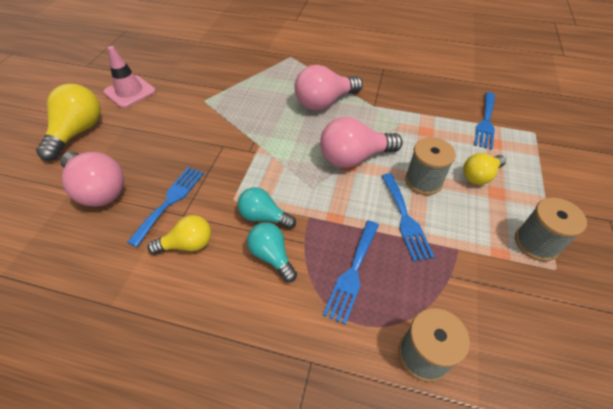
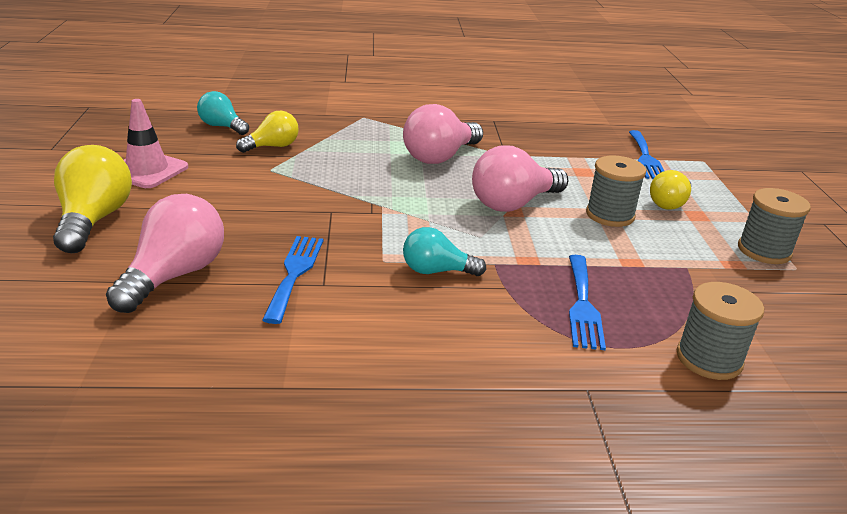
camera: 20 degrees left, 20 degrees down
(98, 189) = (175, 275): pink light bulb -> pink light bulb turned 90 degrees counterclockwise
(187, 244) = (351, 311): yellow light bulb -> yellow light bulb (272, 146)
(272, 256) = (473, 305): turquoise light bulb -> turquoise light bulb (222, 127)
(405, 219) = (611, 250): blue fork -> none

